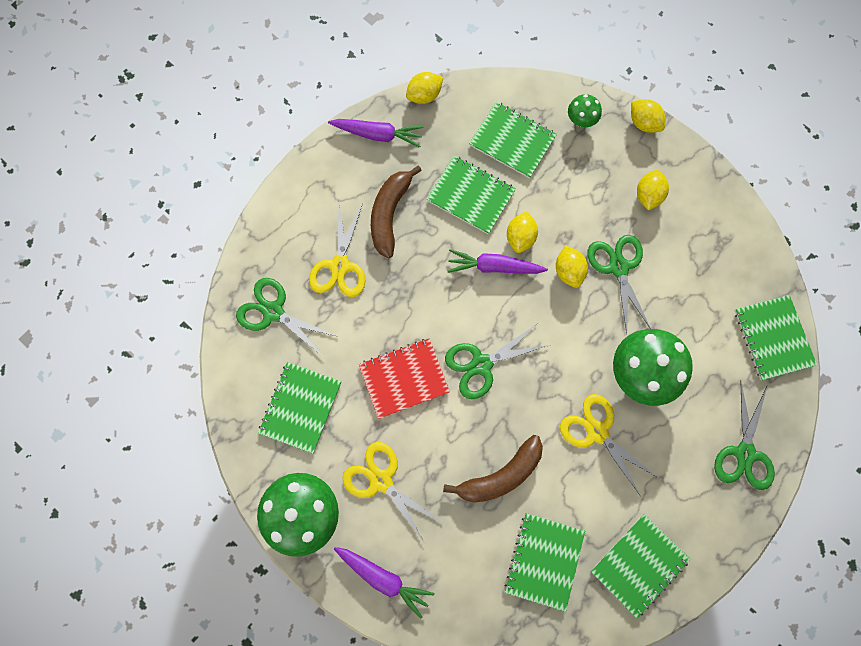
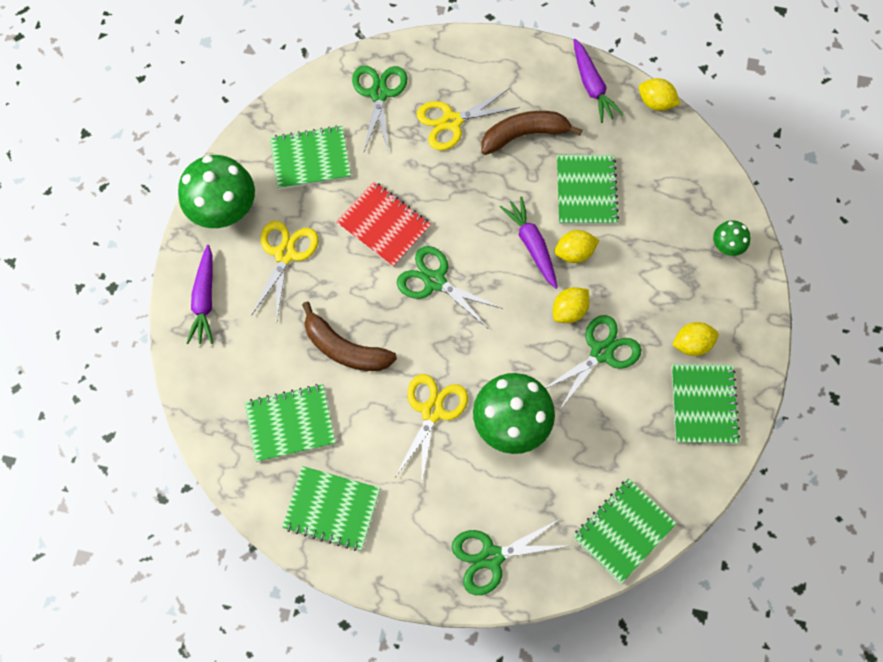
camera: 60 degrees right, 5 degrees down
(512, 141) = (663, 198): green notebook -> green notebook (703, 404)
(643, 123) = (764, 303): yellow lemon -> none

